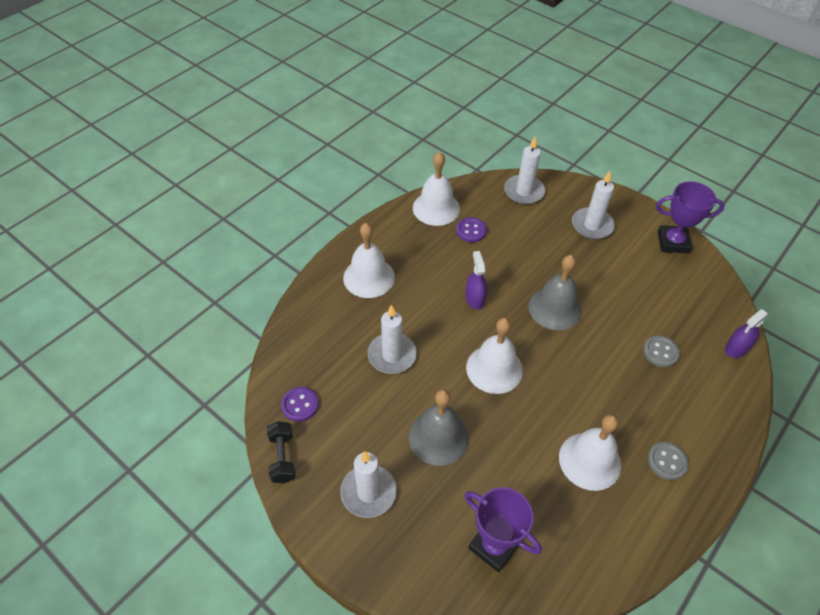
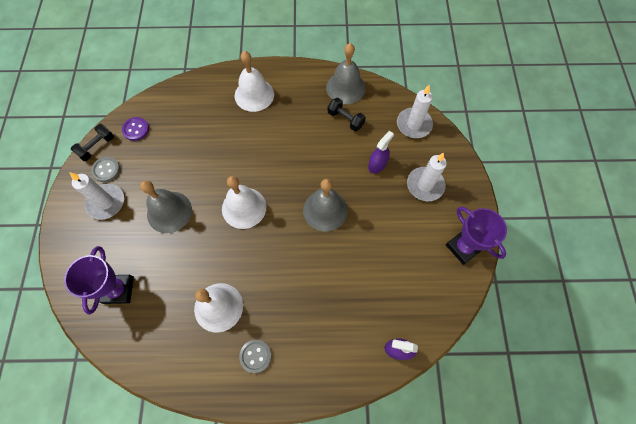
camera: 50 degrees right, 15 degrees up
(392, 355) = (207, 148): white candle -> none
(436, 208) = (345, 87): white bell -> grey bell
(471, 231) = (345, 119): purple button -> black dumbbell
(475, 299) = (290, 160): purple spray bottle -> purple spray bottle (377, 164)
(660, 352) = (347, 299): grey button -> grey button (106, 170)

